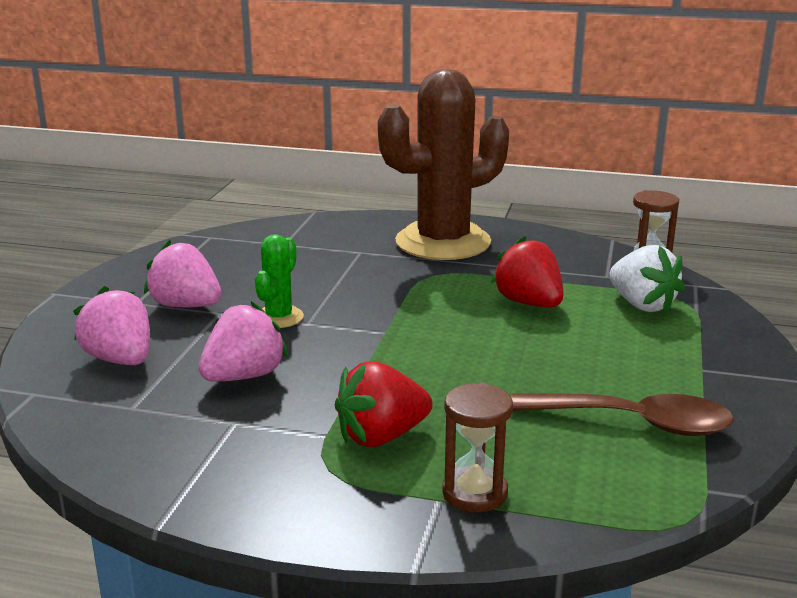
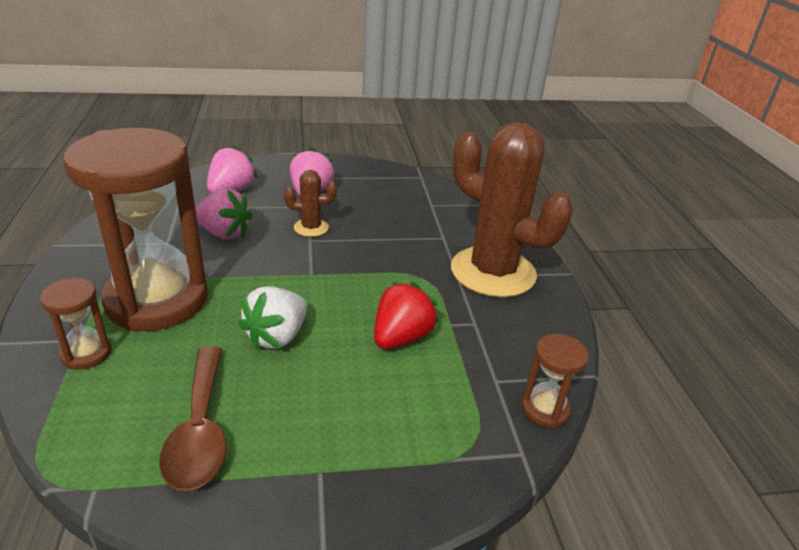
camera: 65 degrees right, 10 degrees up
(279, 317) = (311, 228): green cactus -> brown cactus
(381, 436) = (157, 300): red strawberry -> brown hourglass
(642, 305) = (442, 413): white strawberry -> white strawberry (277, 336)

